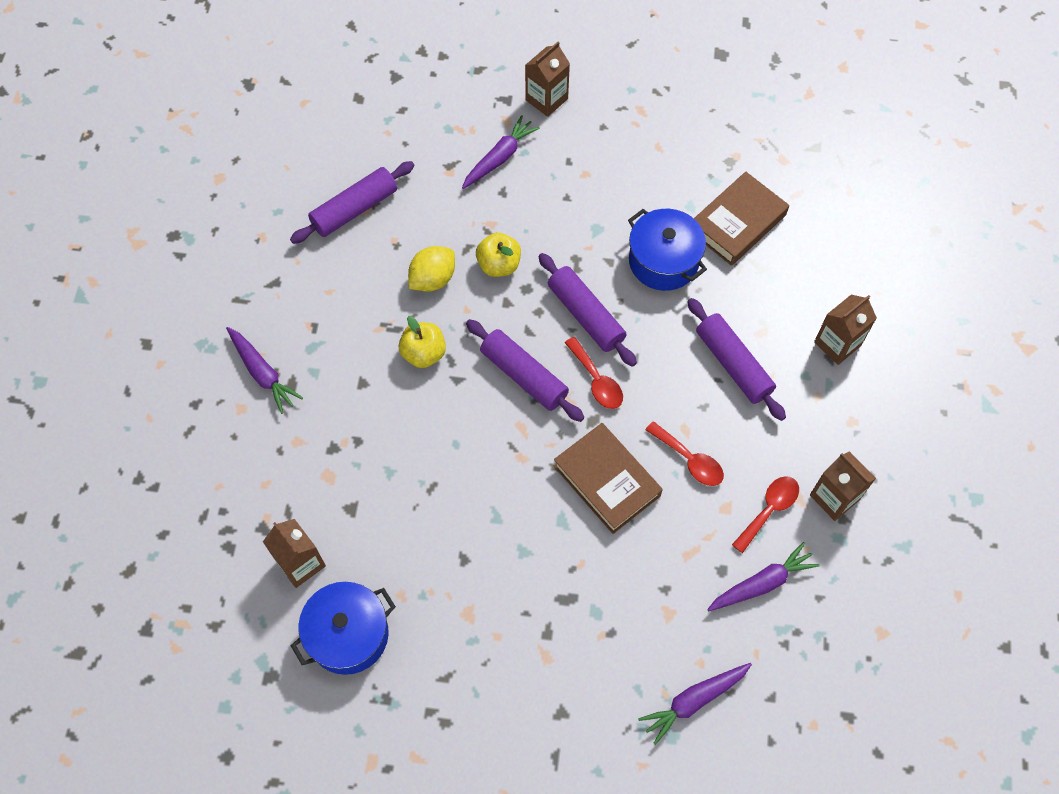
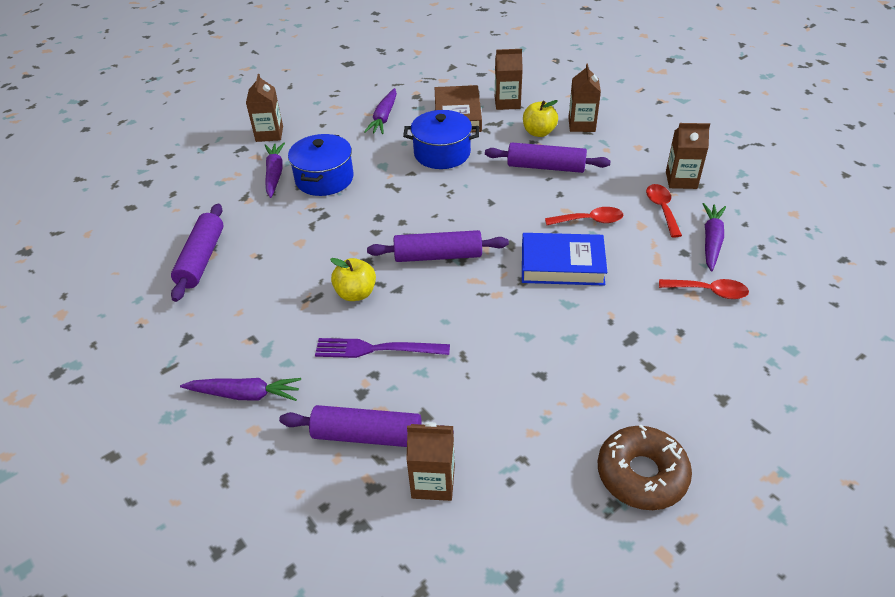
camera: 45 degrees left, 20 degrees down
(348, 634) = (531, 491): blue pot -> blue pot (324, 179)
(382, 421) = (377, 349): none -> purple fork
(429, 700) = (641, 474): none -> brown donut
(433, 279) = (309, 254): yellow lemon -> none
(499, 265) = (345, 219): yellow apple -> yellow apple (539, 132)
(586, 315) = (433, 204): purple rolling pin -> purple rolling pin (367, 435)
(597, 381) = (485, 226): red spoon -> red spoon (709, 291)
(606, 481) = (562, 265): brown book -> blue book
(694, 700) = (772, 321): purple carrot -> purple carrot (384, 117)
(804, 249) = (507, 103): none -> brown carton

